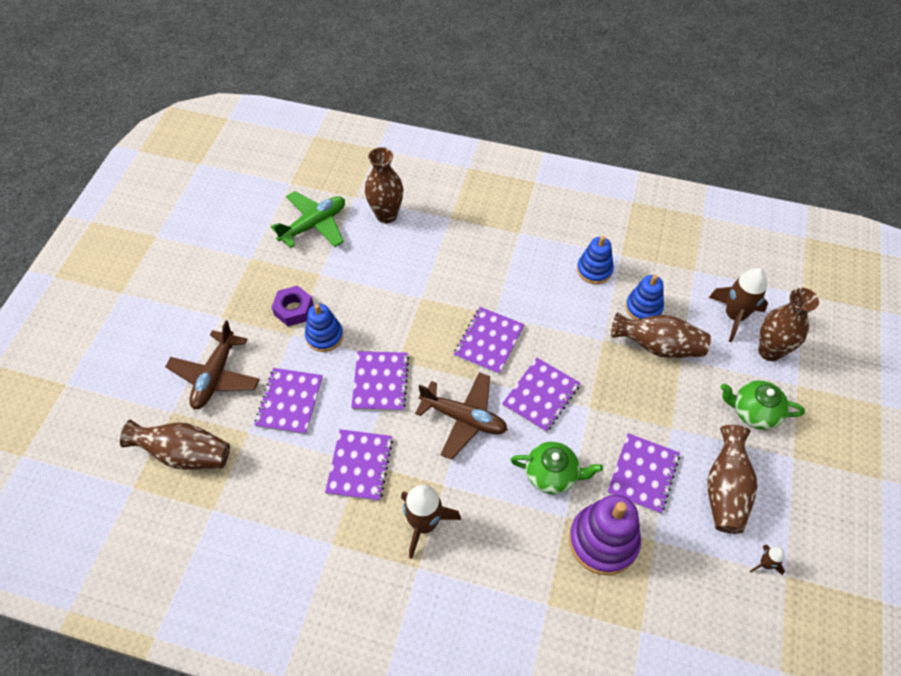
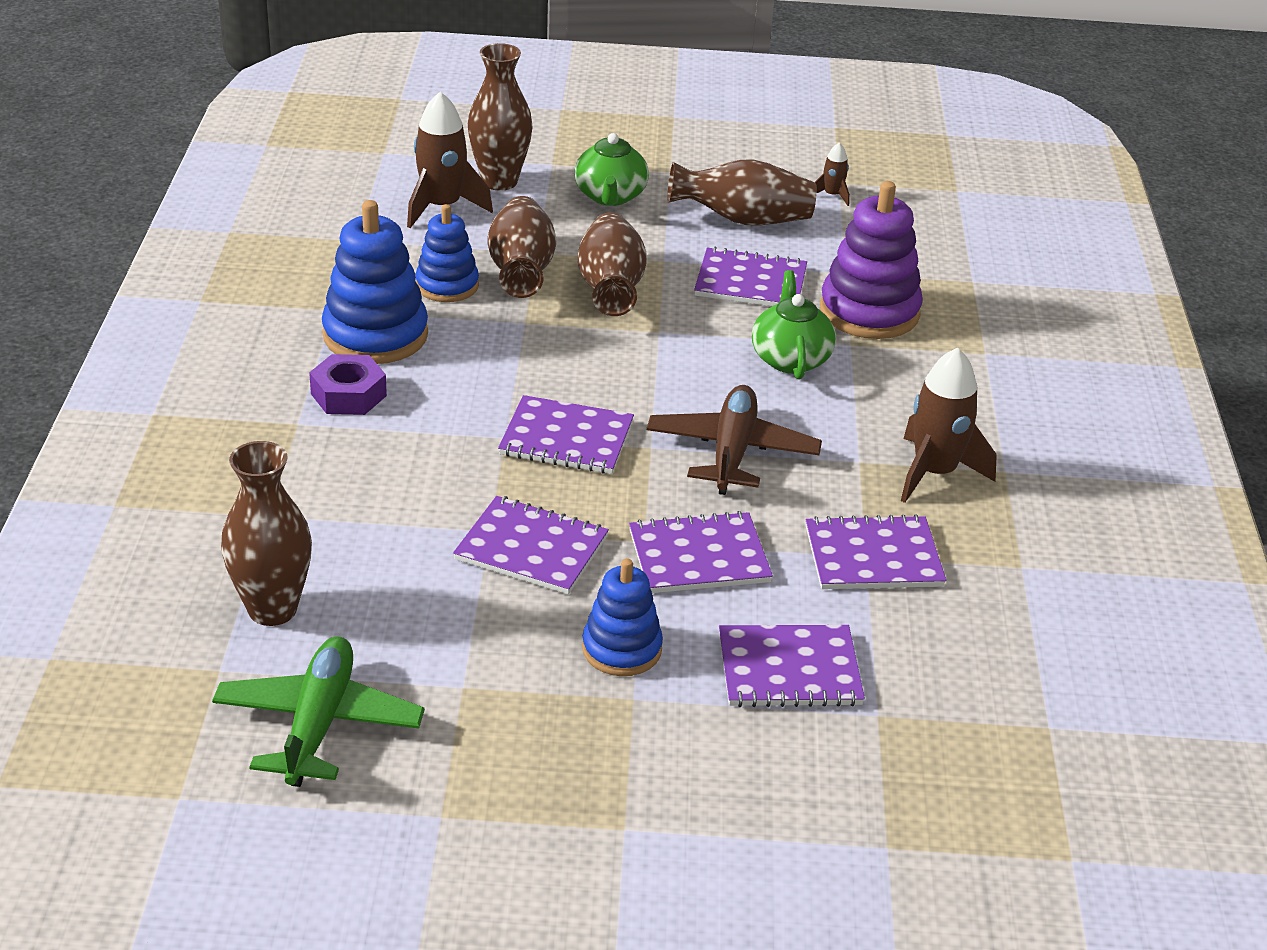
camera: 105 degrees left, 20 degrees down
(185, 454) = (966, 797): brown vase -> brown vase (610, 289)
(215, 376) = (776, 797): brown plane -> none
(294, 309) = (569, 709): purple nut -> purple nut (348, 395)
(314, 225) = (318, 724): green plane -> green plane turned 60 degrees clockwise
(541, 395) = (656, 377): purple notebook -> purple notebook (531, 548)
(594, 270) = (375, 335): blue stacking toy -> blue stacking toy, size x1.59

